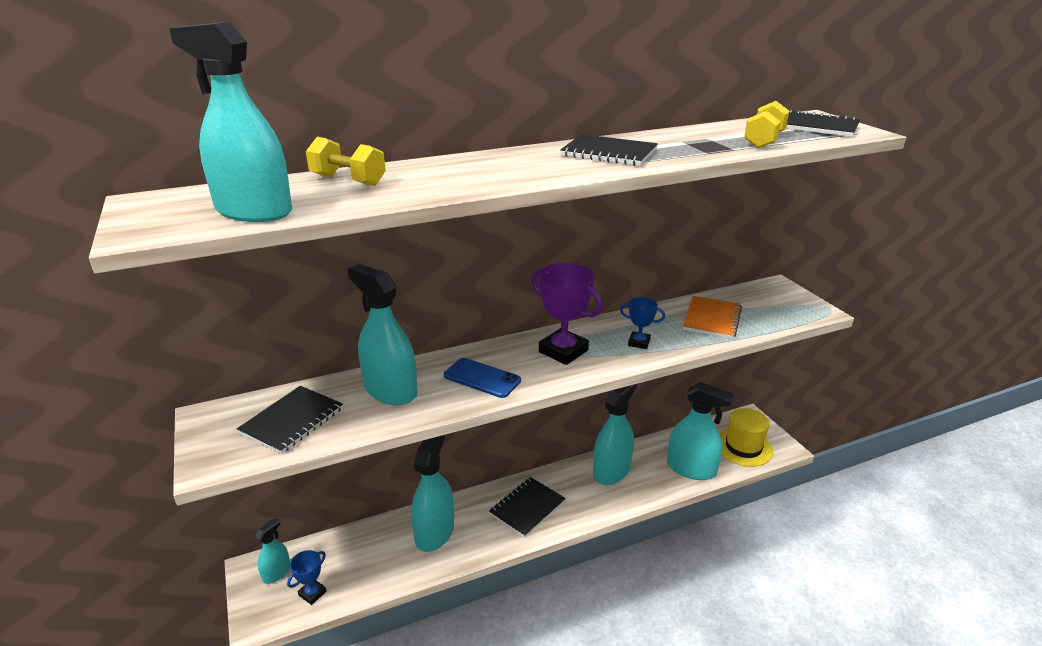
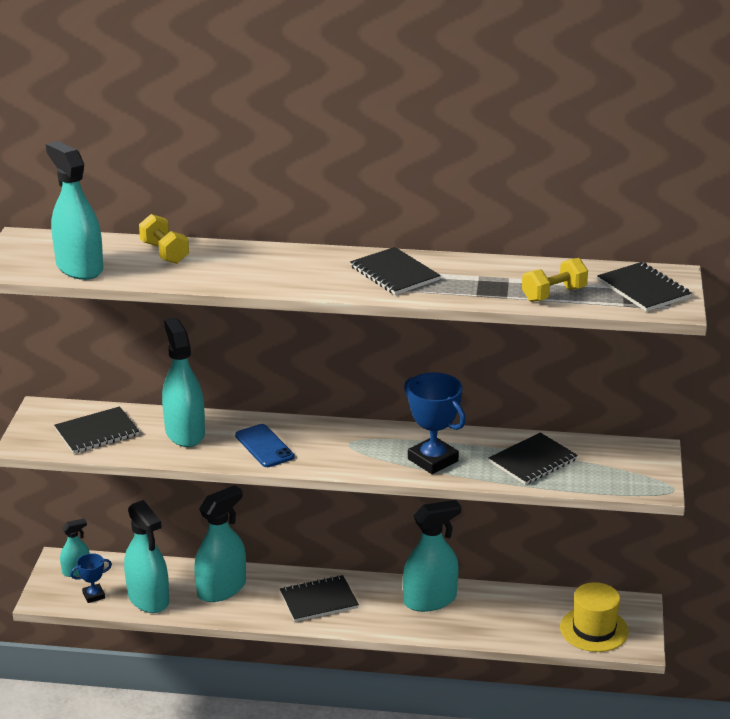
camera: 30 degrees right, 0 degrees up
(563, 351) = (356, 446): purple trophy -> none
(639, 343) = (433, 460): blue trophy -> blue trophy, size x1.87
(691, 469) = (513, 627): turquoise spray bottle -> turquoise spray bottle (148, 598)
(712, 319) = (533, 461): orange notebook -> black notebook

